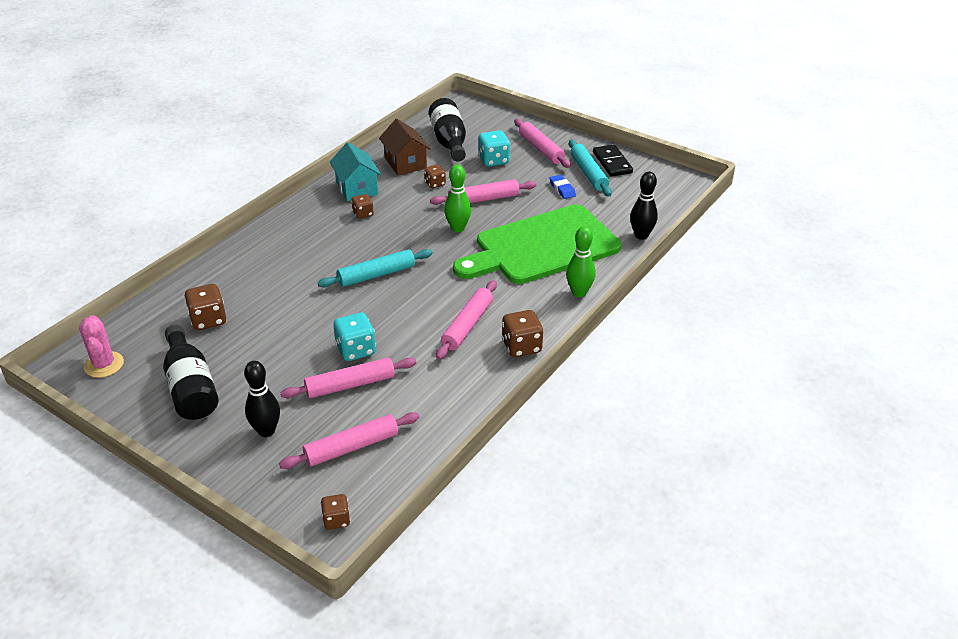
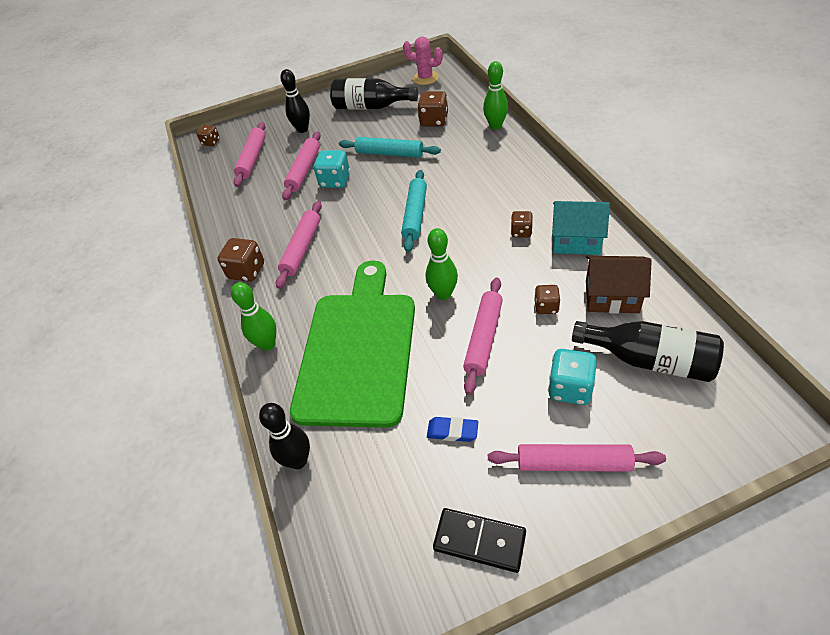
camera: 130 degrees right, 10 degrees up
(204, 273) = (495, 126): none -> green bowling pin
(467, 325) = (302, 248): pink rolling pin -> pink rolling pin turned 45 degrees clockwise
(588, 173) = (470, 487): turquoise rolling pin -> turquoise rolling pin (390, 153)

